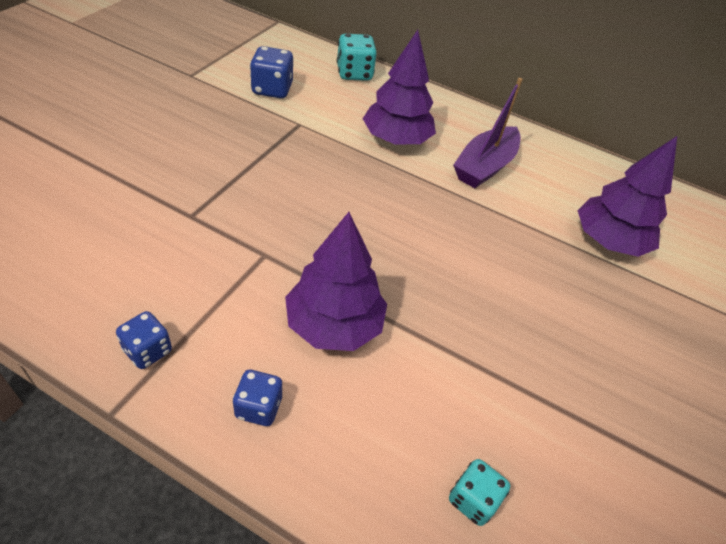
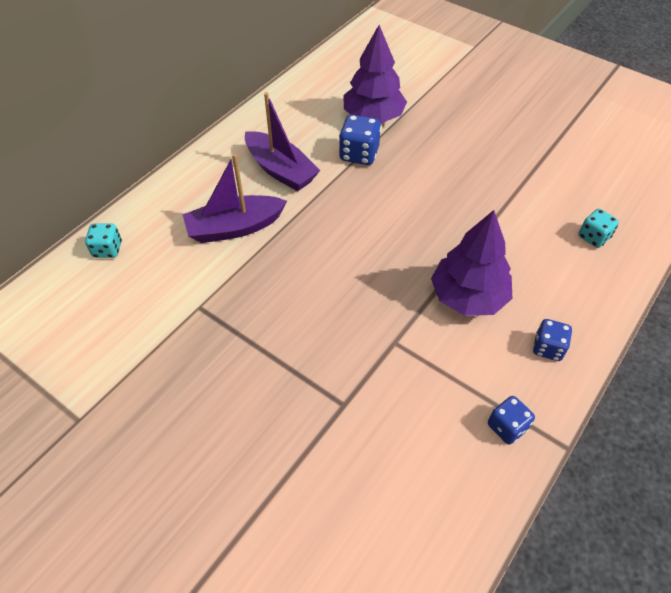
camera: 75 degrees left, 5 degrees up
(272, 89) = (127, 330): blue dice -> blue dice (359, 154)
(354, 73) = (107, 249): turquoise dice -> turquoise dice, size x0.67
(396, 139) = (235, 228): purple tree -> purple boat

